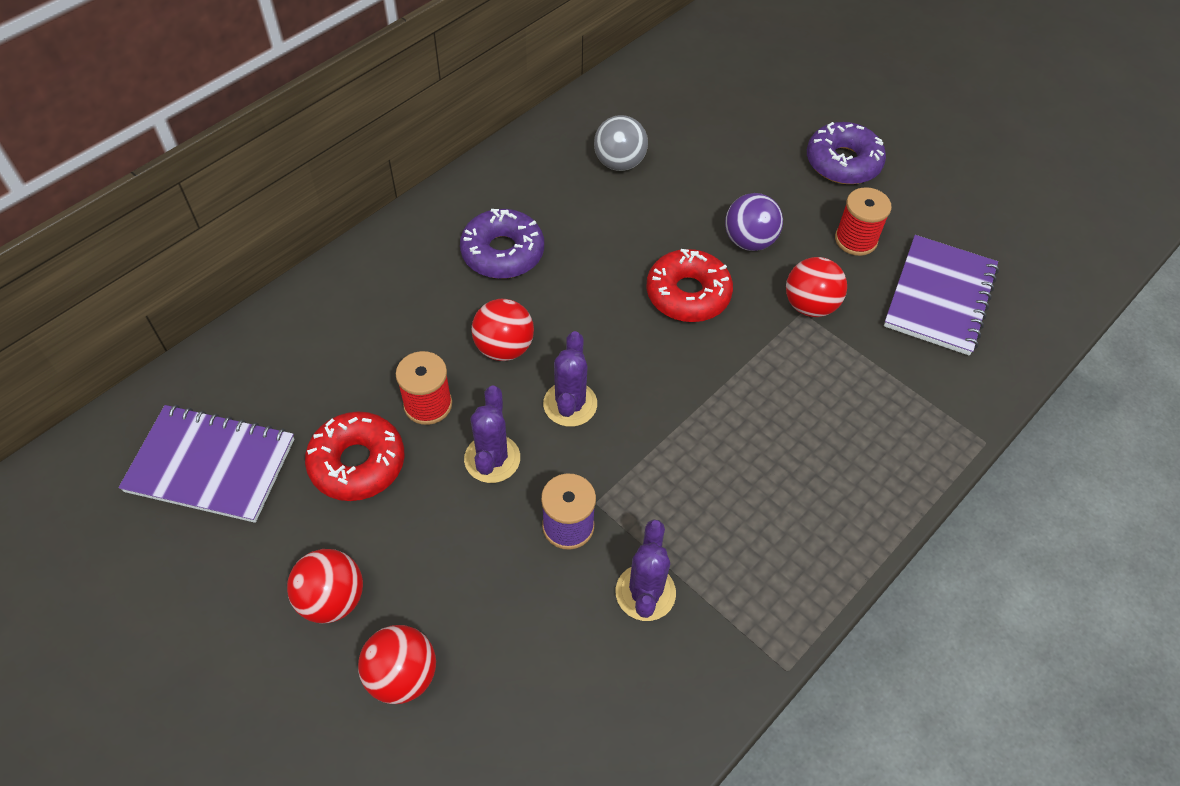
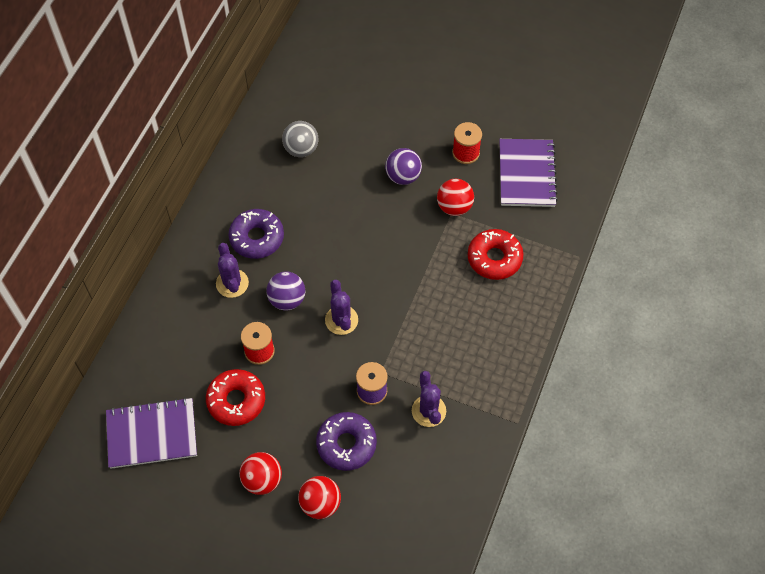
camera: 20 degrees left, 5 degrees up
(492, 459) = (312, 369): purple cactus -> purple cactus (232, 283)
(504, 348) = (287, 300): red ball -> purple ball
(688, 294) = (380, 225): red donut -> red donut (494, 258)
(843, 162) = (439, 100): purple donut -> purple donut (346, 444)

